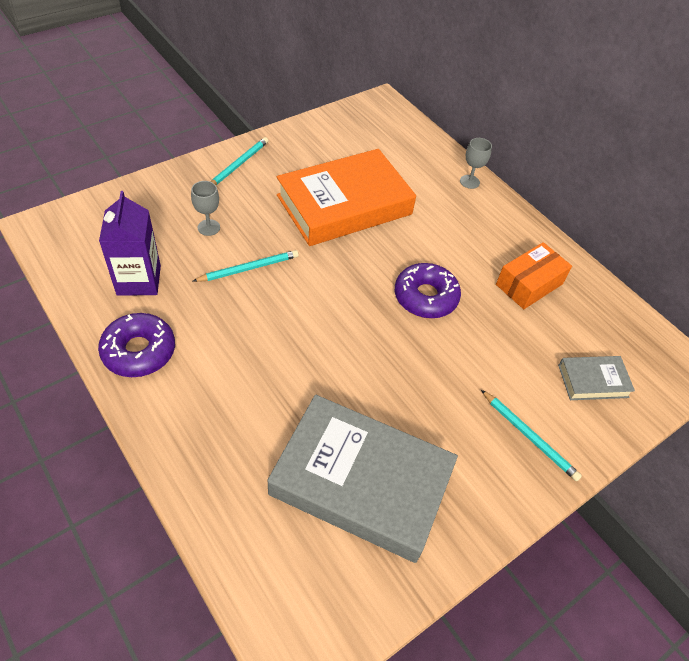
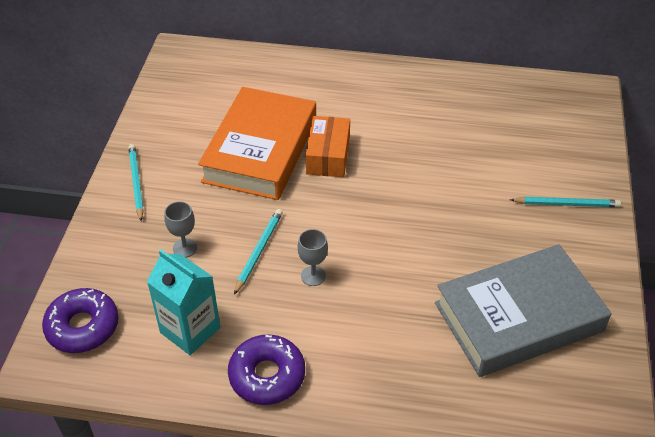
camera: 40 degrees left, 5 degrees down
(139, 280) = (190, 330): purple carton -> turquoise carton
(425, 297) = (400, 170): purple donut -> purple donut (83, 327)
(469, 182) = (322, 67): grey goblet -> grey goblet (313, 276)
(529, 284) = (448, 109): orange box -> orange box (328, 156)
(593, 381) = (556, 141): grey book -> none

